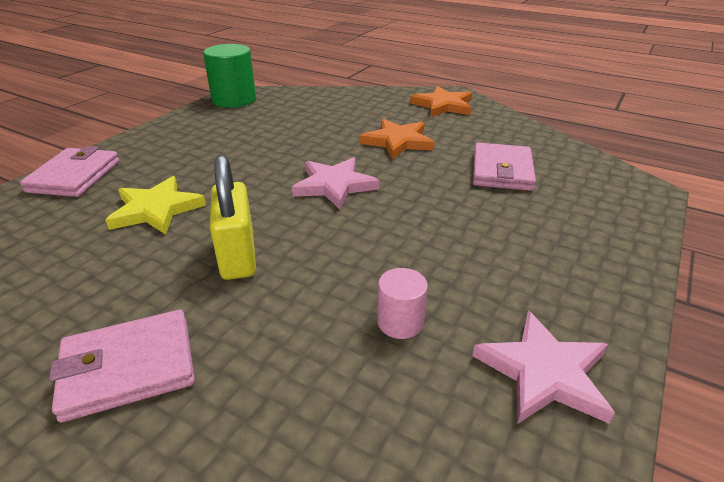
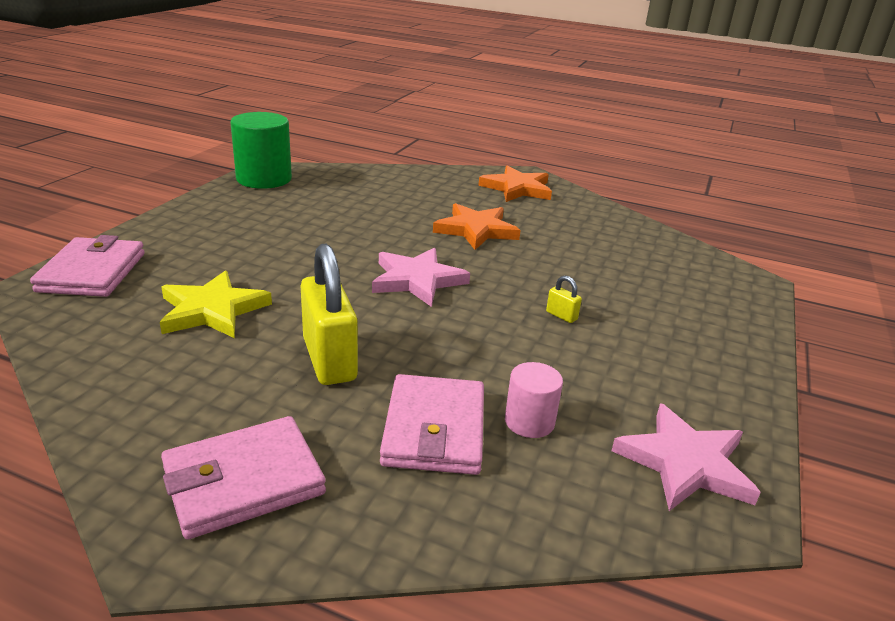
camera: 10 degrees left, 5 degrees down
(455, 220) = (561, 316): none -> yellow padlock
(501, 171) = (599, 262): pink wallet -> pink wallet (434, 429)

